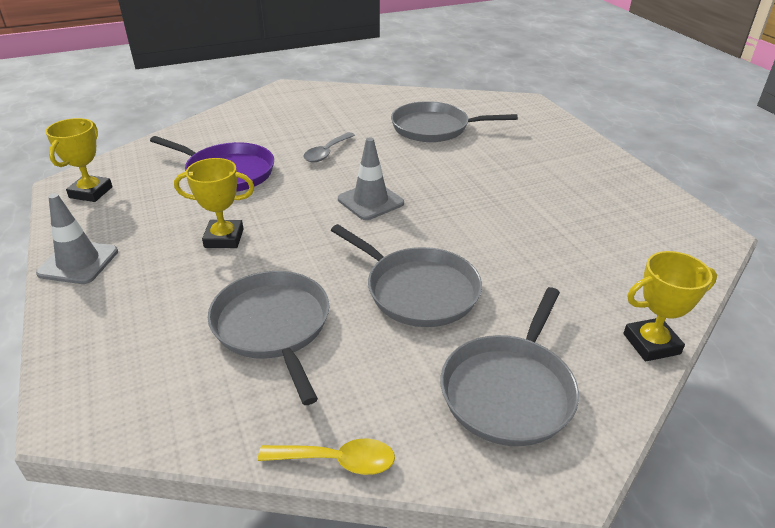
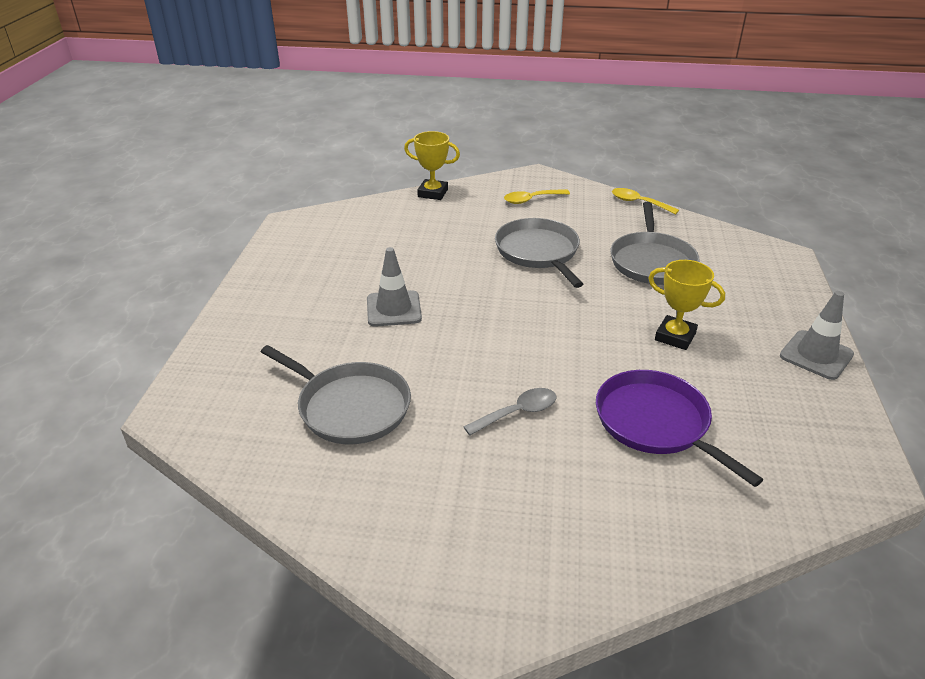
camera: 150 degrees left, 0 degrees up
(91, 192) = (833, 449): yellow trophy -> none
(370, 201) = (517, 329): grey traffic cone -> grey traffic cone (394, 309)
(509, 390) = (531, 199): grey pan -> yellow spoon

